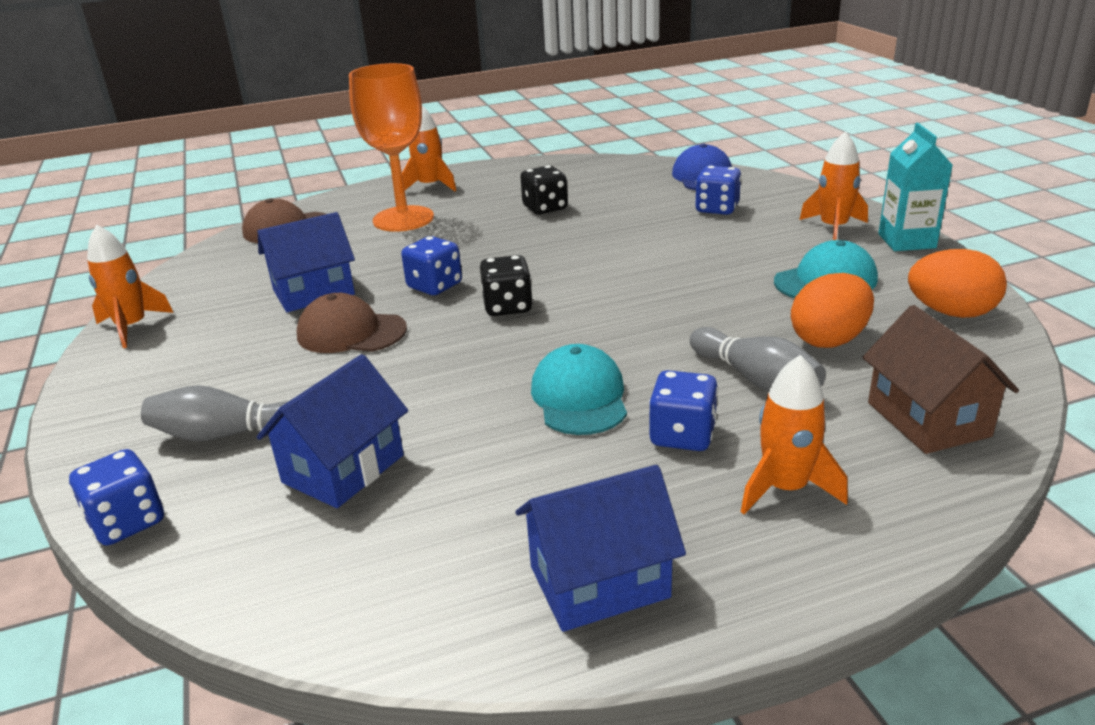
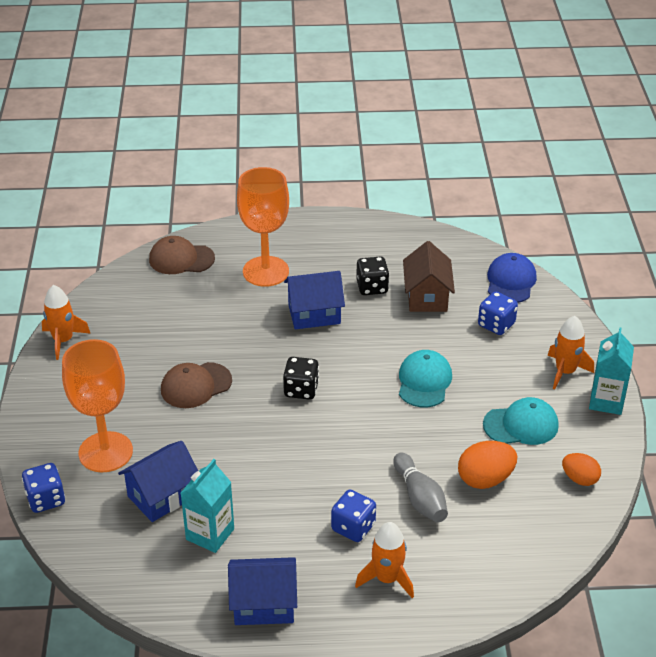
camera: 15 degrees right, 10 degrees up
(227, 434) = (105, 452): grey bowling pin -> orange goblet
(313, 292) = (182, 338): blue house -> blue house (314, 314)
(351, 332) = (196, 385): brown cap -> brown cap turned 60 degrees counterclockwise
(430, 186) = (299, 234): orange rocket -> none
(434, 286) = (262, 354): blue dice -> none
(449, 501) = (210, 534): none -> turquoise carton
(579, 397) = (310, 481): turquoise cap -> turquoise cap (424, 381)
(928, 419) = (497, 557): brown house -> brown house (427, 297)
(951, 313) = (579, 479): orange egg -> orange egg, size x0.66

